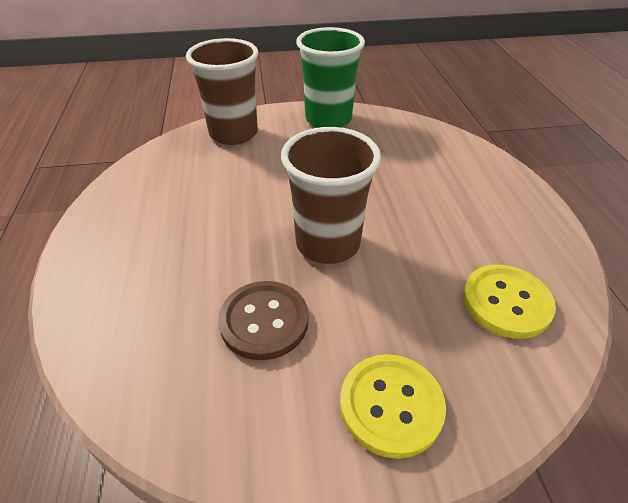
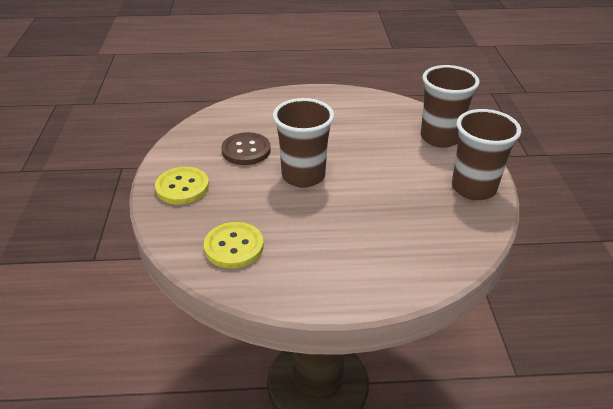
camera: 95 degrees right, 5 degrees down
(328, 119) = (473, 188): green cup -> brown cup

